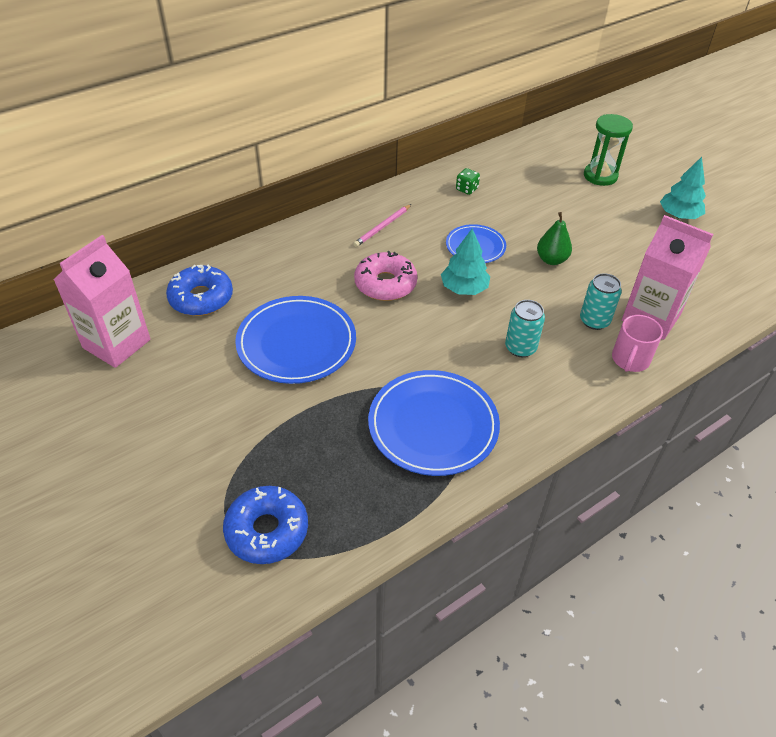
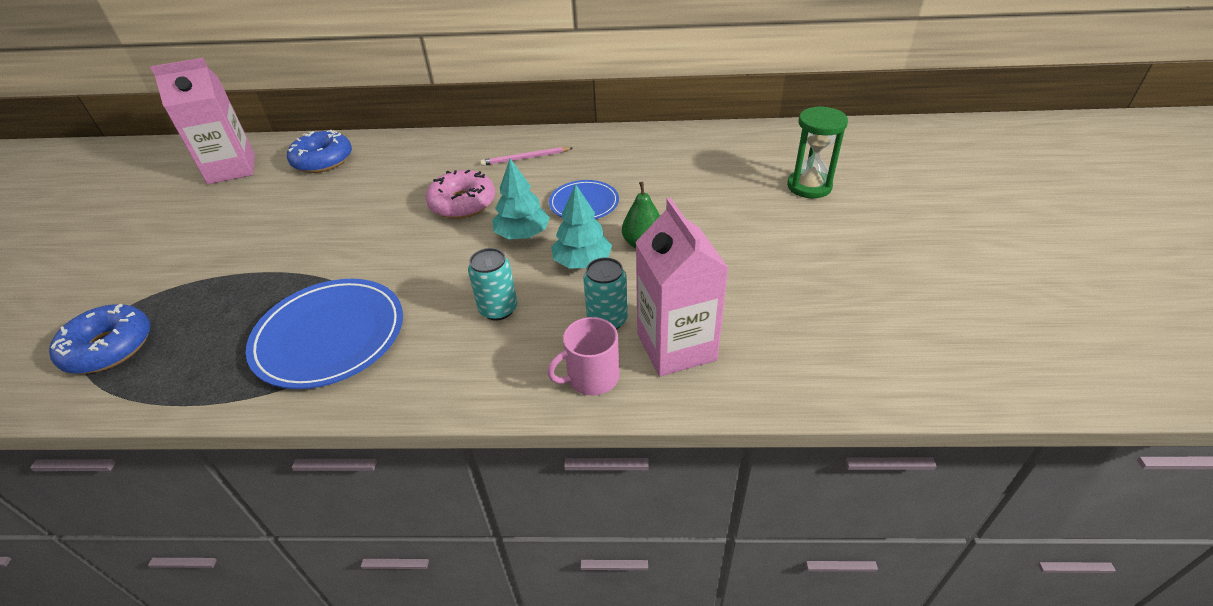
camera: 40 degrees right, 5 degrees down
(296, 343) = (333, 219): blue plate -> none
(466, 189) = (645, 153): green dice -> none
(679, 215) = (858, 258): turquoise tree -> turquoise tree (582, 262)

